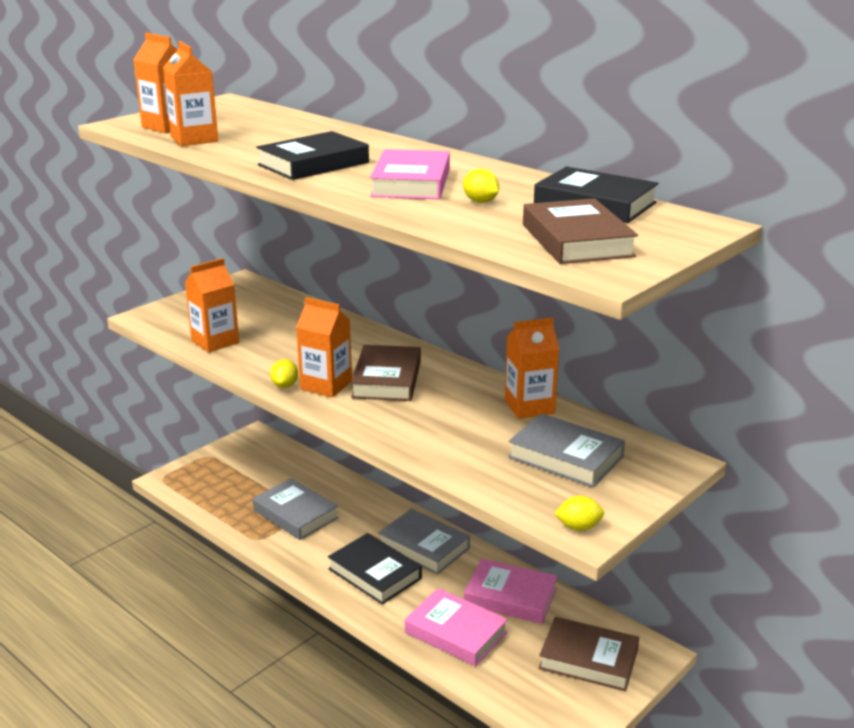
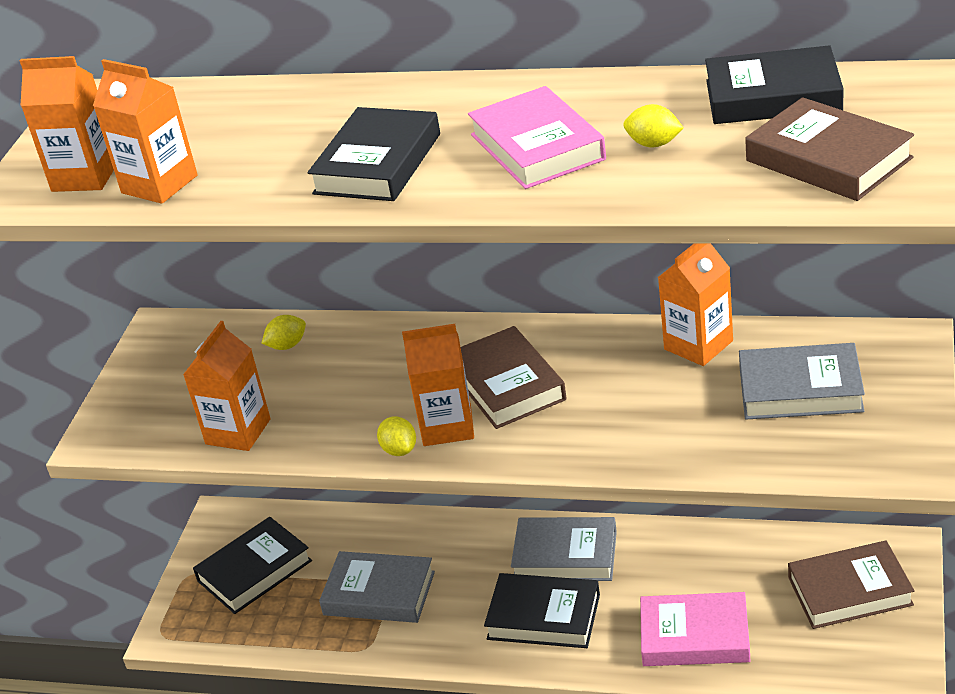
camera: 25 degrees left, 10 degrees up
(243, 470) = (254, 571): none -> black book
(510, 597) = (711, 565): pink book -> none
(578, 527) = (898, 465): yellow lemon -> yellow lemon (287, 345)

